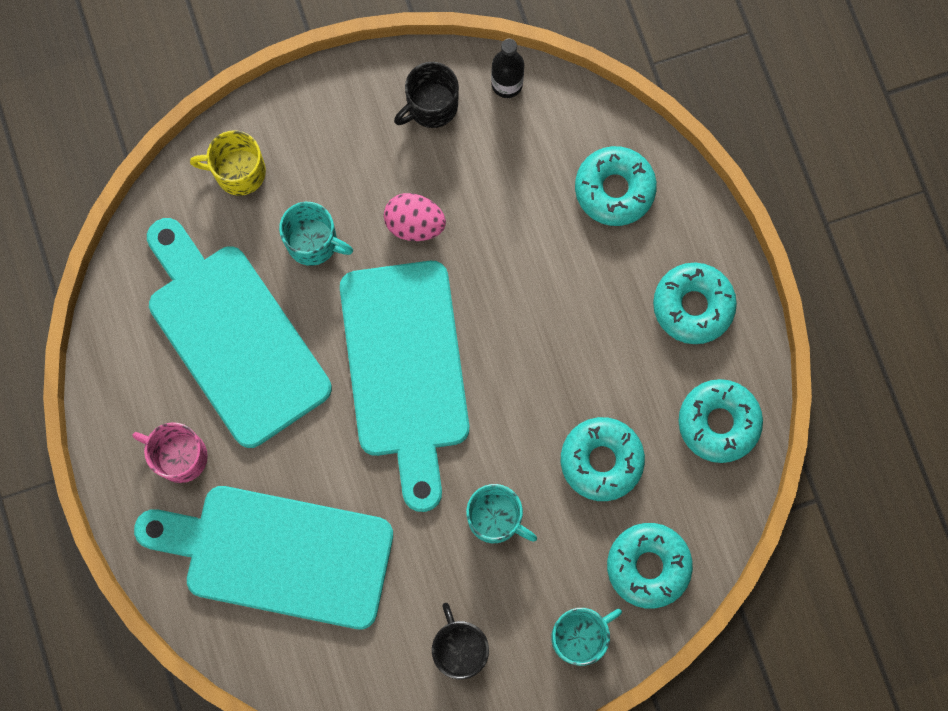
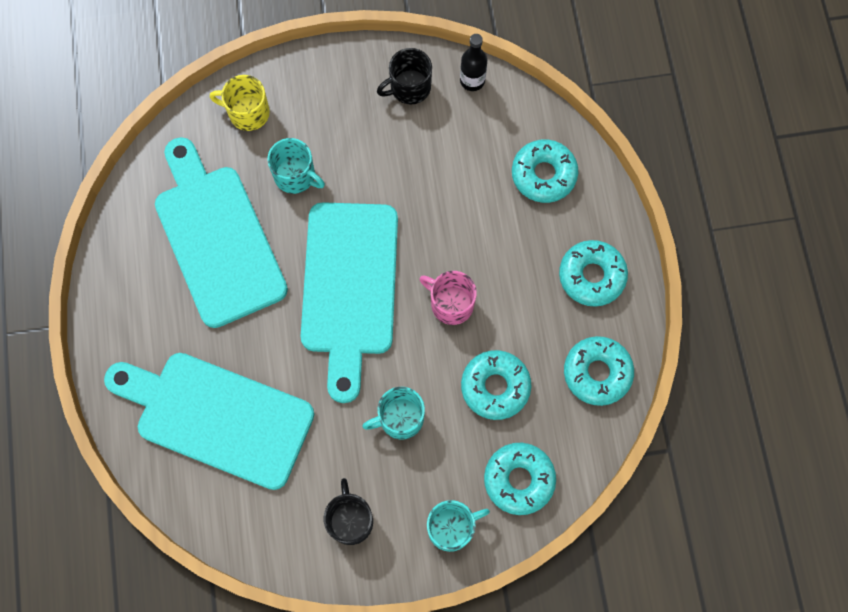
camera: 10 degrees right, 5 degrees down
(179, 456) = (154, 324): pink mug -> pink mug (450, 304)
(414, 224) = (379, 175): pink egg -> none
(495, 518) = (400, 418): turquoise mug -> turquoise mug turned 120 degrees clockwise

